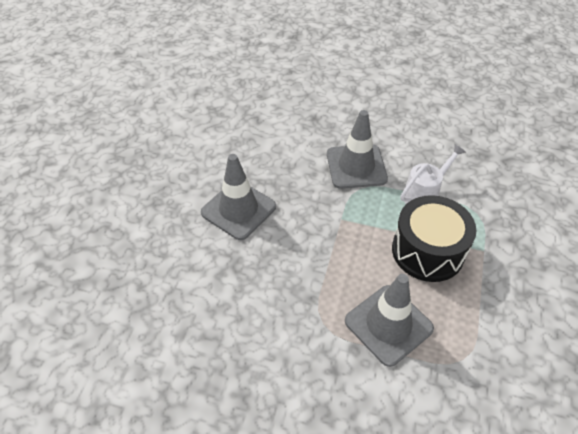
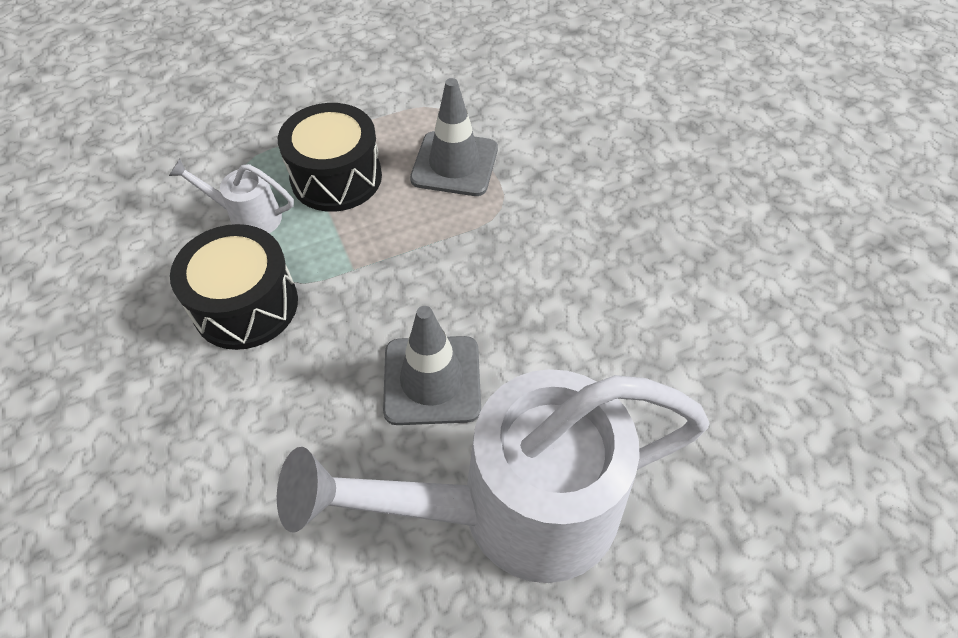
camera: 130 degrees left, 5 degrees up
(148, 199) = (514, 509): none -> white watering can
(356, 166) = (246, 305): grey traffic cone -> black drum

